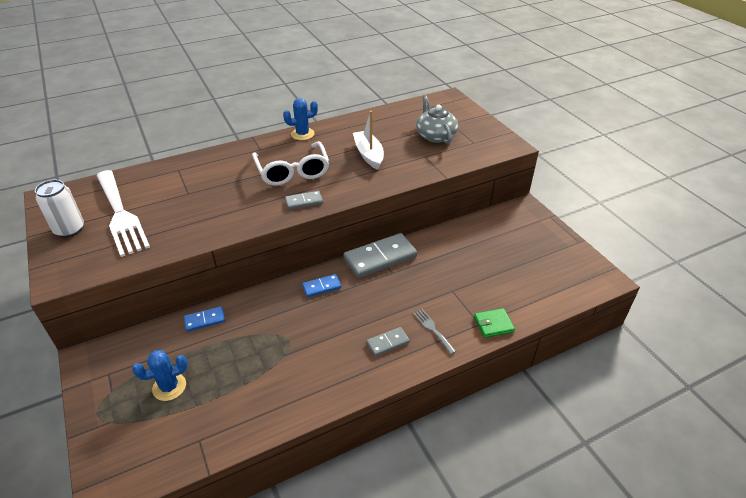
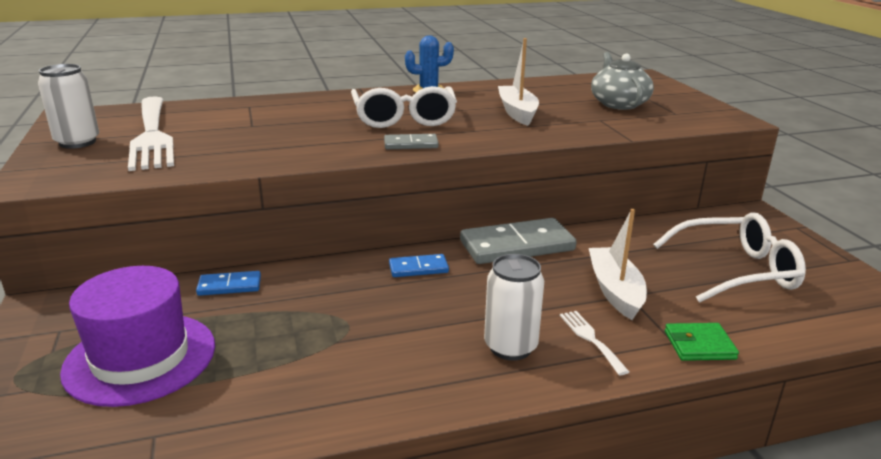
camera: 10 degrees right, 15 degrees down
(169, 387) = (140, 358): blue cactus -> purple hat
(388, 343) = (510, 347): grey domino -> white can
(432, 329) = (590, 339): grey fork -> white fork
(443, 288) = (615, 290): none -> white boat
(513, 261) = (736, 270): none -> white glasses

